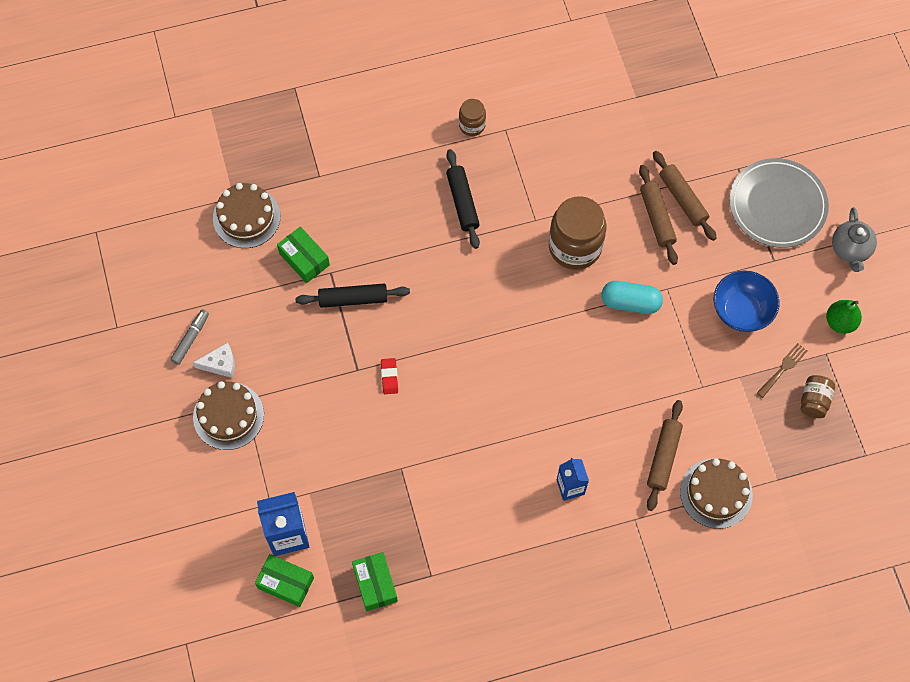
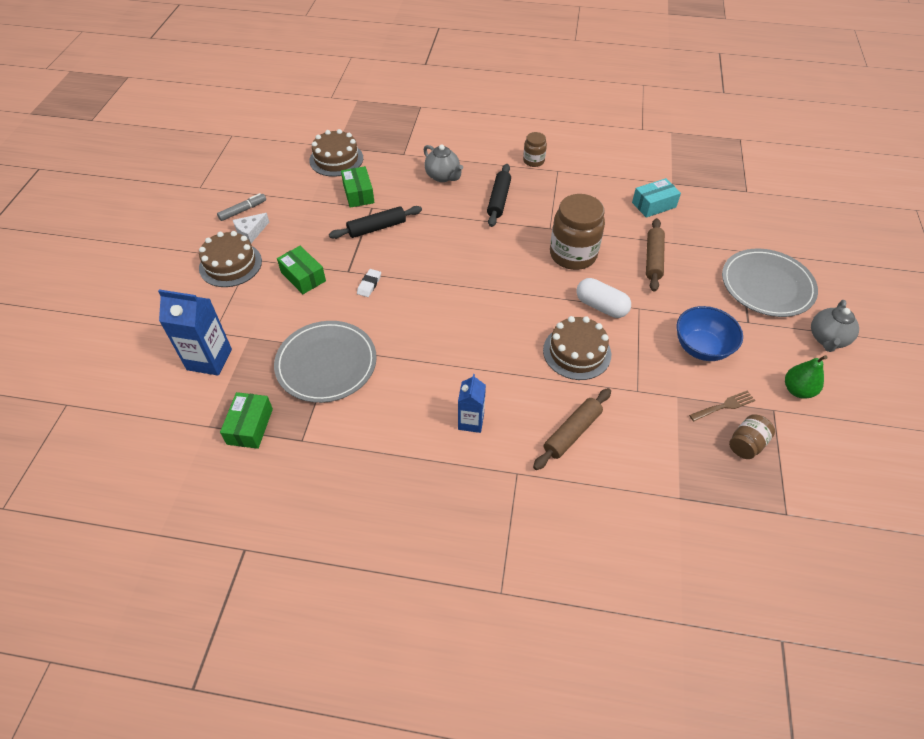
camera: 25 degrees right, 15 degrees down
(220, 364) = (251, 232): white cheese -> white cheese turned 120 degrees clockwise
(285, 583) = (179, 393): green box -> green box (303, 276)
(353, 299) = (377, 228): black rolling pin -> black rolling pin turned 45 degrees counterclockwise
(383, 192) = (443, 176): none -> grey teapot
(389, 377) = (369, 284): red eraser -> white eraser
(403, 487) = (326, 363): none -> grey plate
(629, 139) = (654, 205): none -> turquoise box
(630, 302) = (601, 306): turquoise capsule -> white capsule
(683, 199) = (682, 254): brown rolling pin -> none
(716, 493) = (610, 484): brown cake -> brown cake (577, 352)

